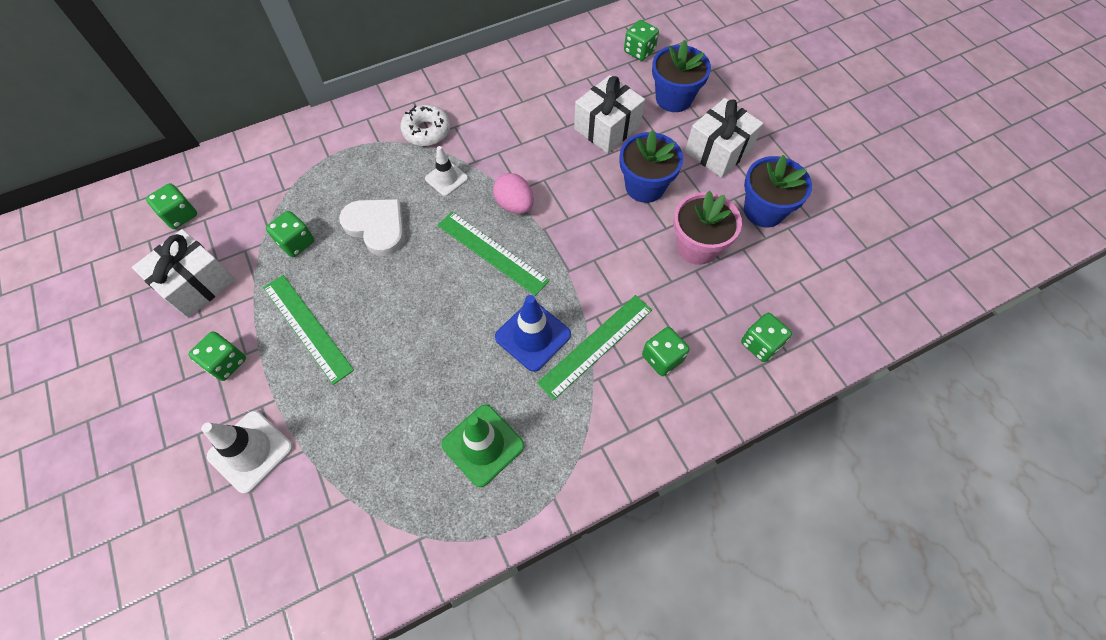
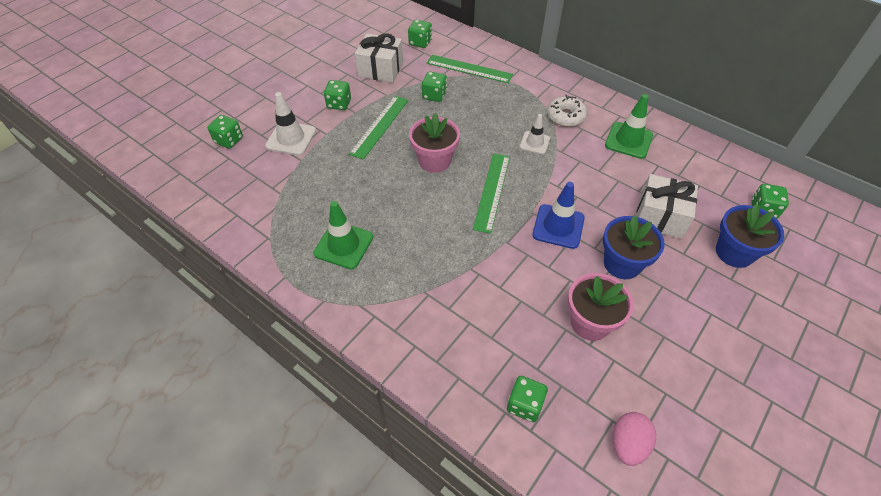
camera: 65 degrees right, 10 degrees down
(377, 227) = (470, 125): white heart -> none
(409, 290) = (434, 161): none -> pink flower pot
(497, 98) = (628, 140): none -> green traffic cone
(514, 205) = (541, 188): pink egg -> pink egg (627, 444)
(533, 336) = (439, 241): blue traffic cone -> blue traffic cone (558, 226)
(595, 345) = (454, 282): green ruler -> green ruler (469, 69)
(662, 358) = (468, 332): green dice -> green dice (229, 140)
(718, 151) = (706, 306): white gift -> none
(763, 210) = (669, 365): blue flower pot -> none

